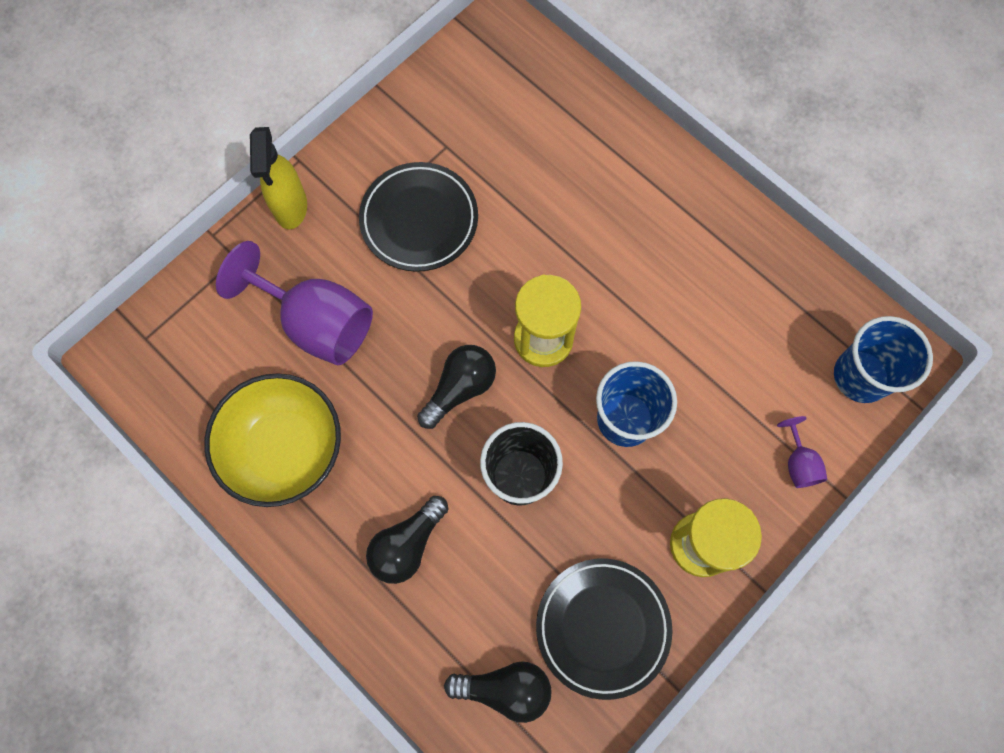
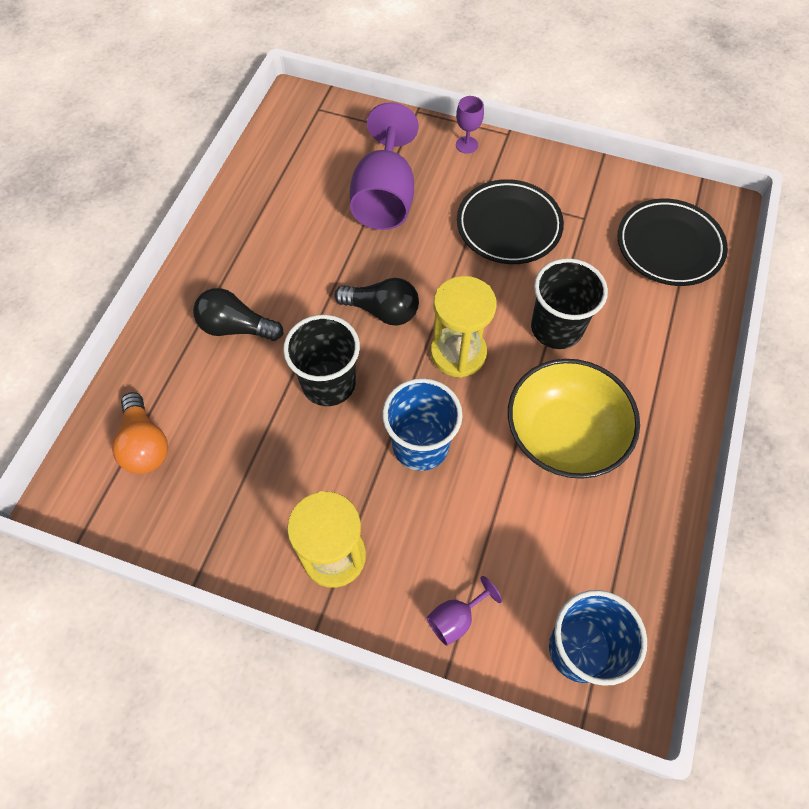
camera: 65 degrees right, 10 degrees down
(284, 448) = (276, 219): yellow bowl -> yellow bowl (563, 435)
(291, 207) = (467, 145): yellow spray bottle -> purple goblet
(505, 689) = (145, 444): black light bulb -> orange light bulb
(558, 238) = (556, 328): none -> black cup
(602, 627) = (224, 500): black plate -> black plate (669, 246)

